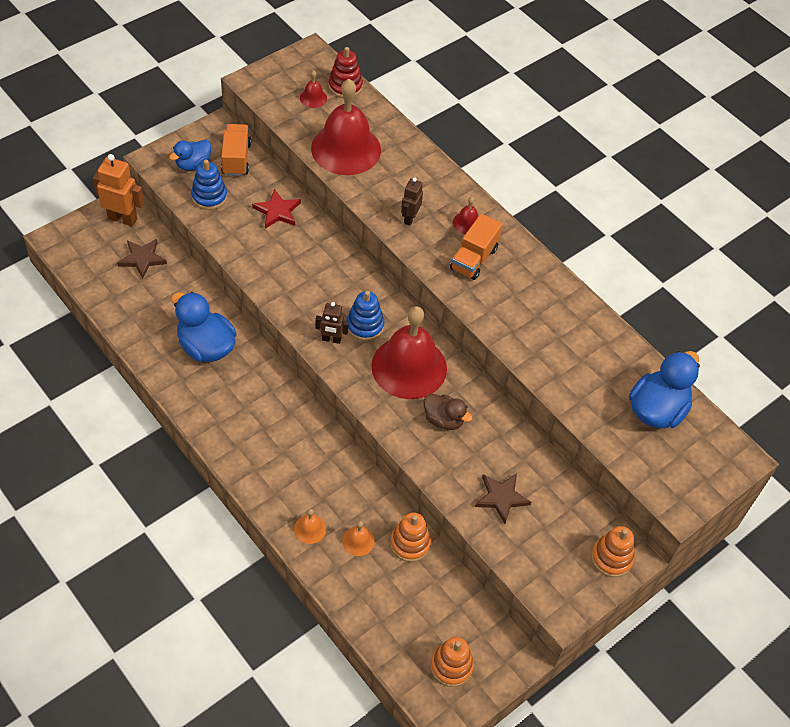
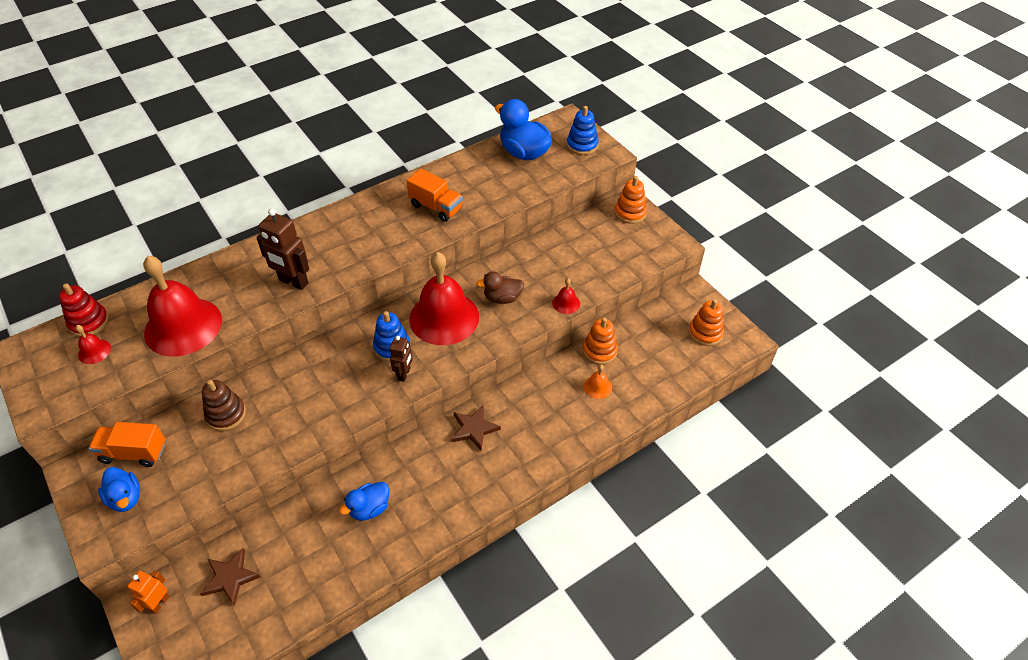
camera: 80 degrees left, 5 degrees down
(123, 218) = (159, 603): orange robot -> orange robot, size x0.60
(206, 346) = (369, 508): blue duck -> blue duck, size x0.61
(209, 196) = (183, 480): blue stacking toy -> blue stacking toy (582, 145)
(277, 211) = (226, 414): red star -> brown stacking toy
(310, 529) = (586, 422): orange bell -> none
(409, 218) = (293, 282): brown robot -> brown robot, size x1.66
(443, 420) = (502, 298): brown duck -> brown duck turned 135 degrees counterclockwise
(467, 223) = (310, 242): red bell -> red bell (566, 303)
(474, 259) = (354, 241): orange truck -> orange truck (436, 207)
(501, 497) = (579, 268): brown star -> brown star (474, 429)

